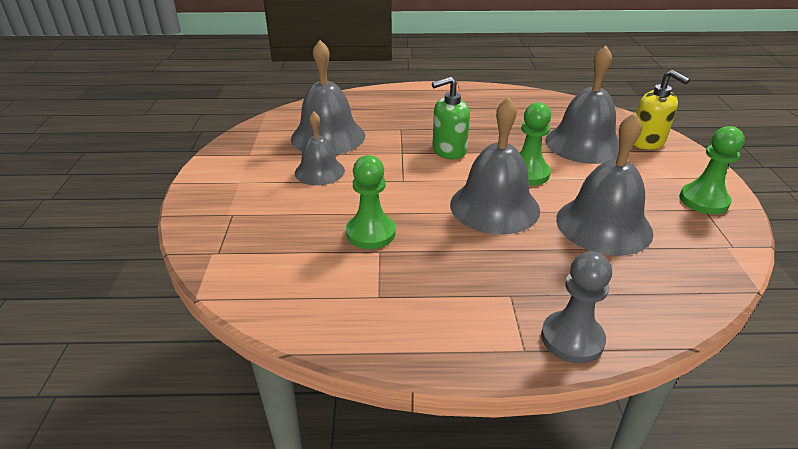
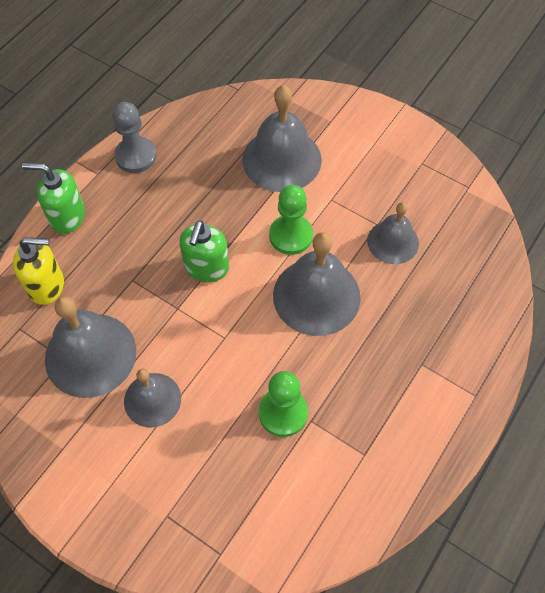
camera: 55 degrees left, 25 degrees up
(415, 92) = (67, 216): none -> green soap dispenser
(572, 339) = (484, 359): grey pawn -> grey pawn (136, 156)
(603, 225) = (393, 242): grey bell -> grey bell, size x0.61
(647, 142) = (316, 115): yellow soap dispenser -> yellow soap dispenser (46, 285)
(703, 200) = (413, 154): green pawn -> none

